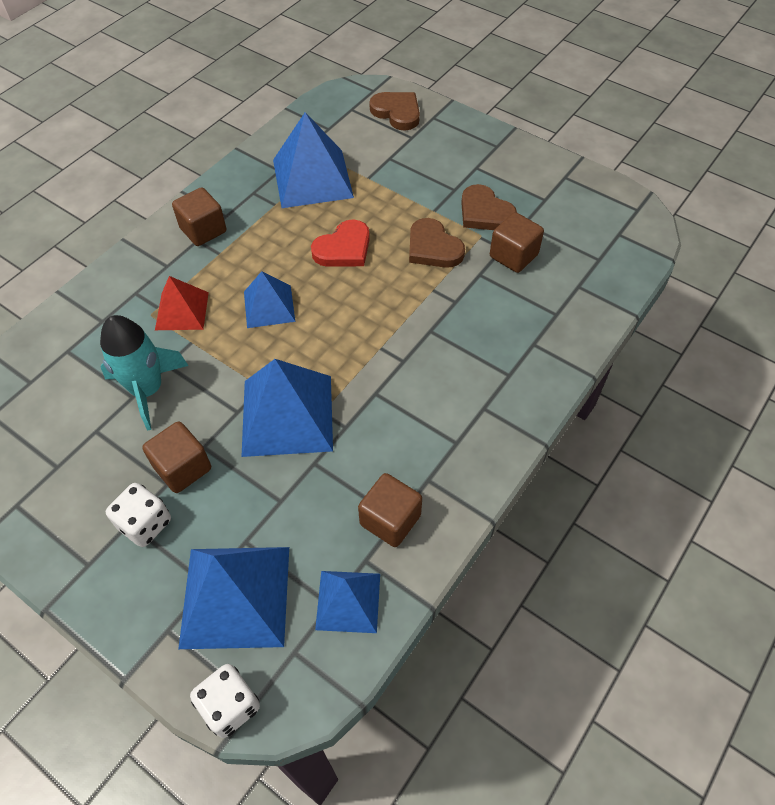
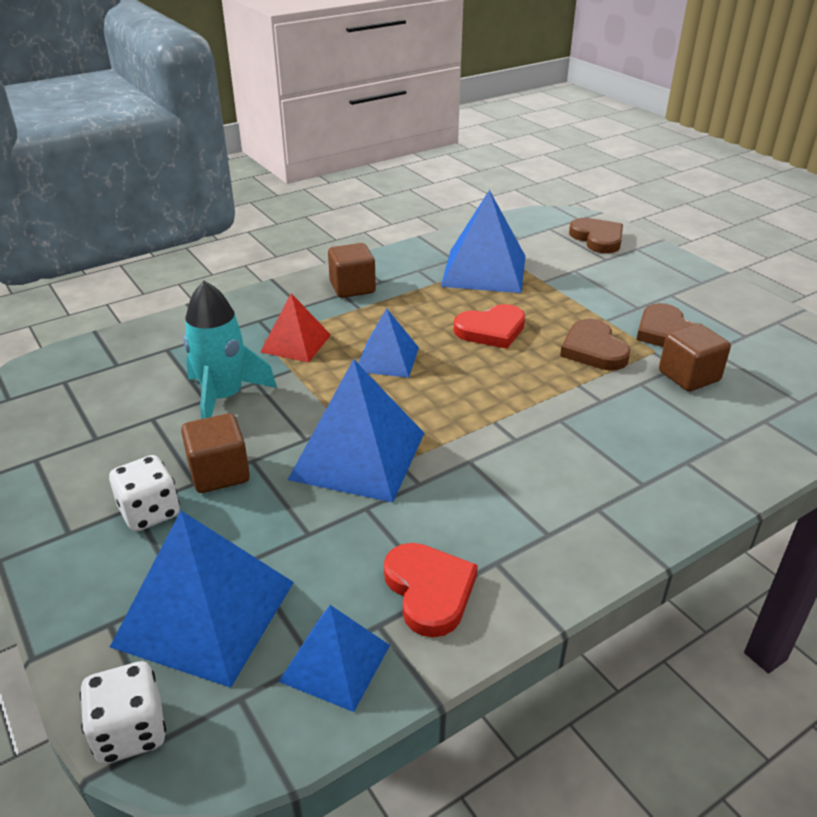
camera: 20 degrees right, 20 degrees down
(390, 520) = (429, 591): brown cube -> red heart

